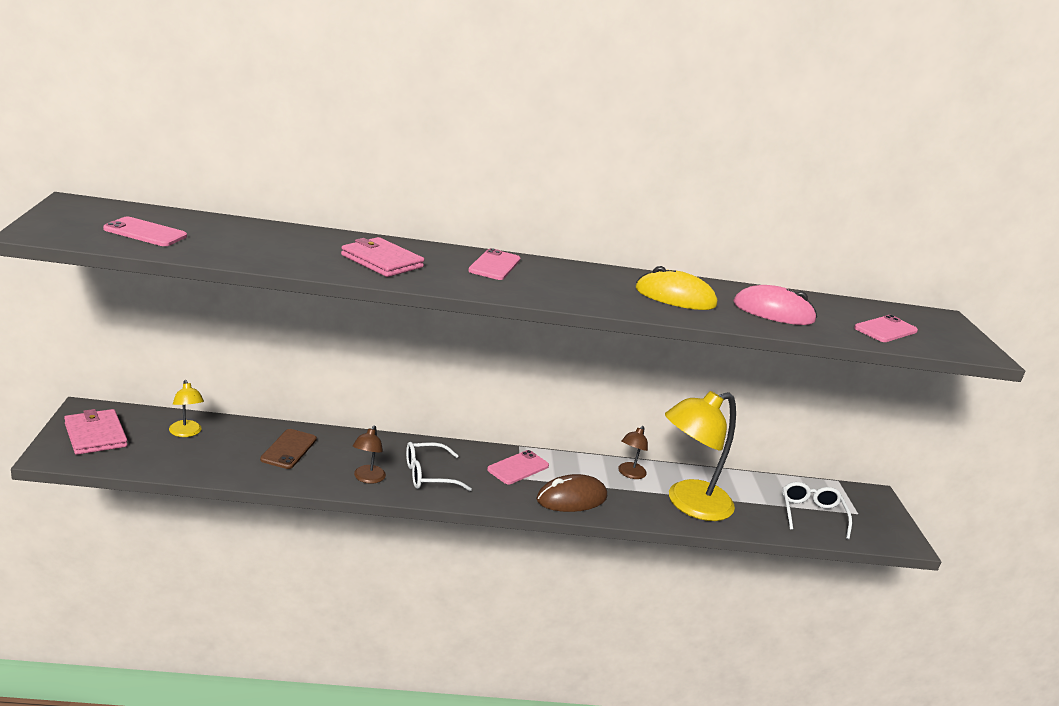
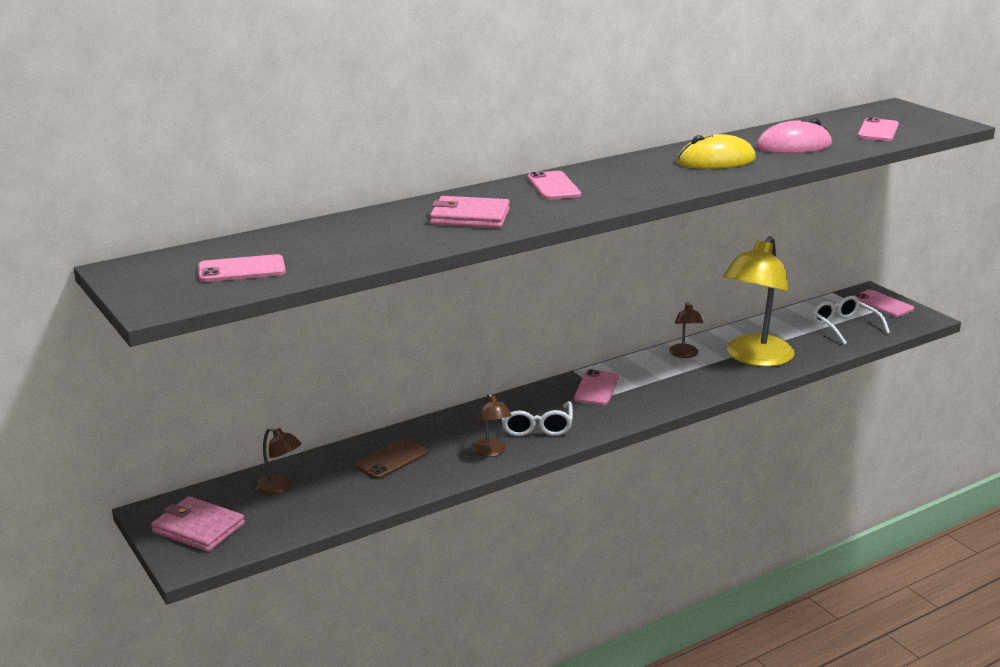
camera: 25 degrees left, 0 degrees up
(186, 433) = (279, 487): yellow lamp -> brown lamp
(289, 449) = (391, 459): brown phone -> brown phone turned 60 degrees clockwise
(428, 475) = (536, 426): white glasses -> white glasses turned 45 degrees counterclockwise
(571, 498) = (667, 393): brown mouse -> none
(876, 511) = (883, 304): none -> pink phone

